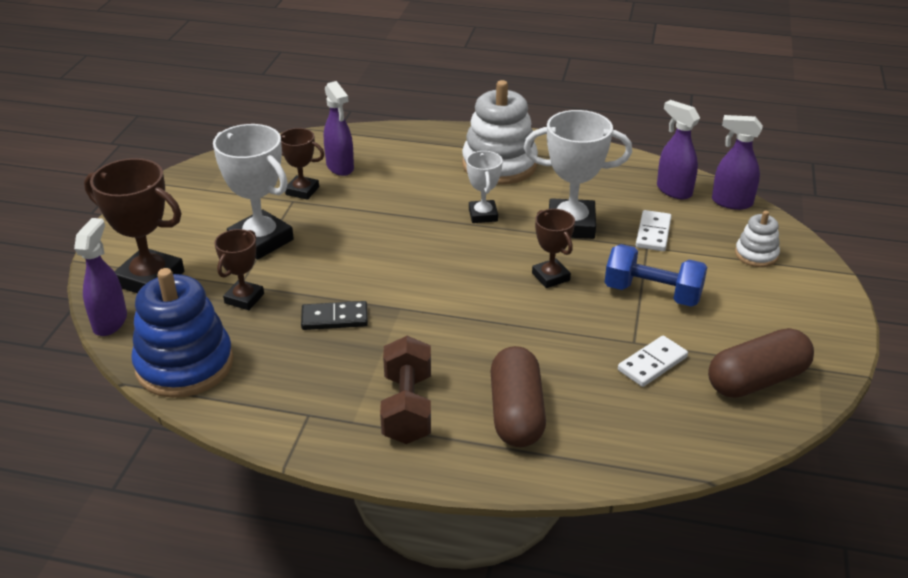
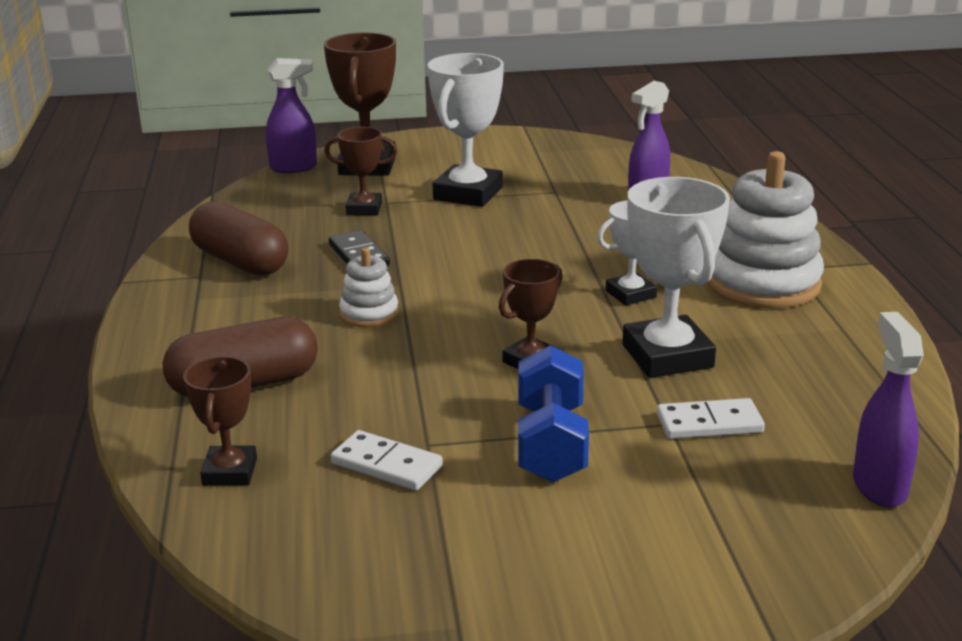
camera: 70 degrees right, 10 degrees down
(184, 365) = (249, 209): blue stacking toy -> none
(302, 191) = (578, 191): brown trophy -> brown trophy (230, 472)
(407, 408) = (228, 321): brown dumbbell -> none
(673, 190) = (853, 426): purple spray bottle -> none
(756, 255) = (739, 529): white stacking toy -> white stacking toy (369, 314)
(757, 380) = (395, 562): brown capsule -> brown capsule (240, 262)

